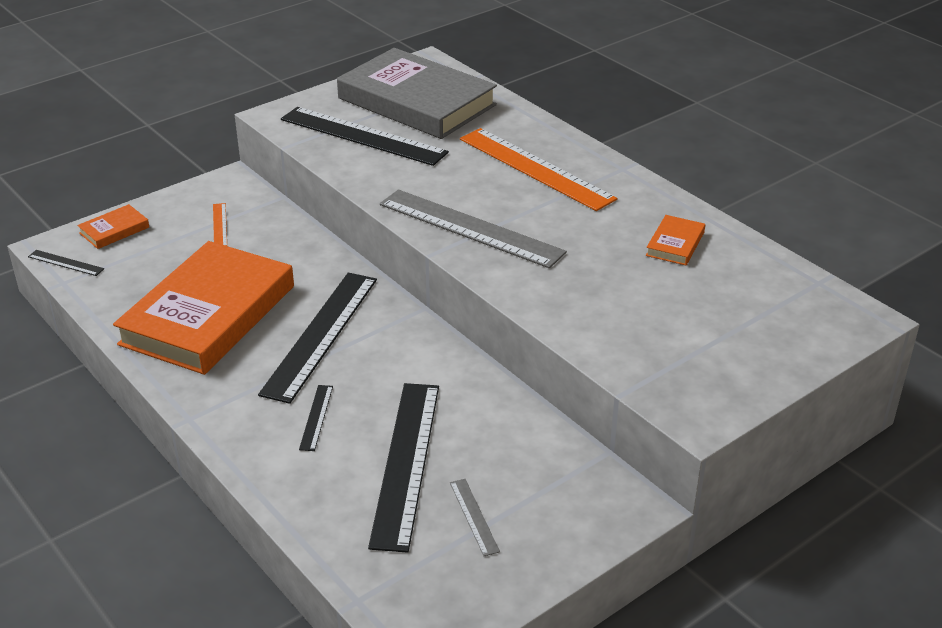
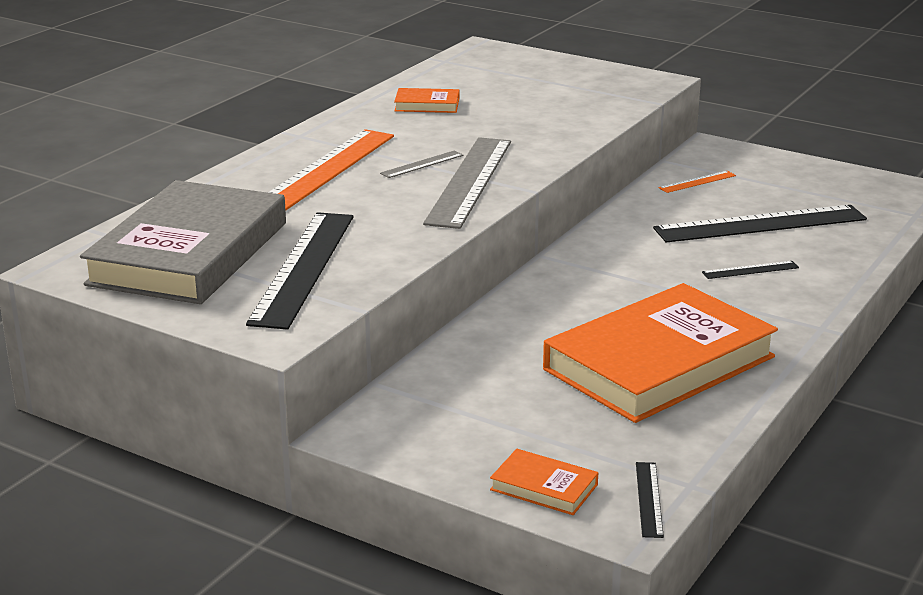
camera: 110 degrees left, 10 degrees down
(209, 315) = (659, 363): orange book -> orange book turned 45 degrees counterclockwise
(219, 225) = (473, 409): orange ruler -> orange ruler (697, 182)
(320, 334) = (631, 295): black ruler -> none
(474, 516) = (786, 192): grey ruler -> grey ruler (422, 164)

